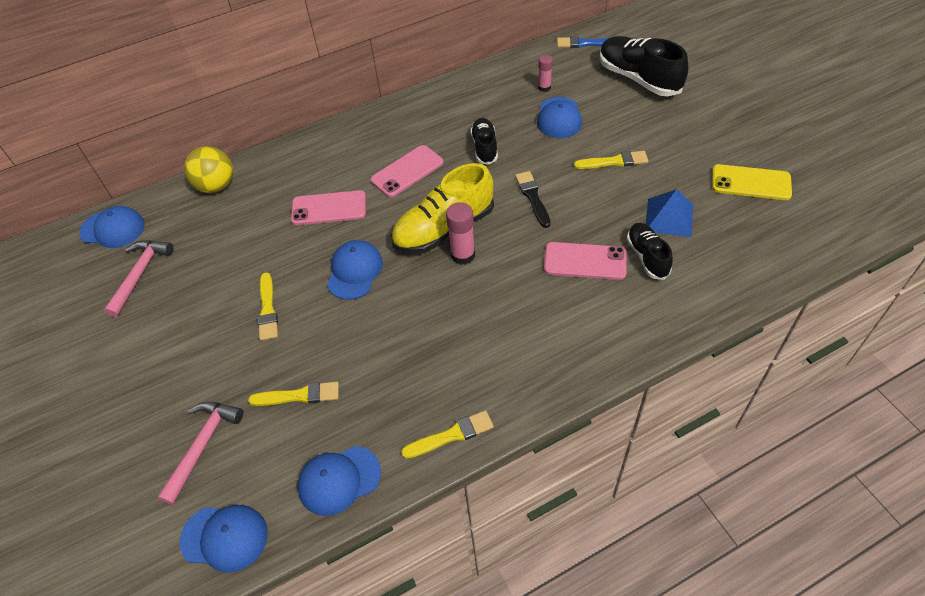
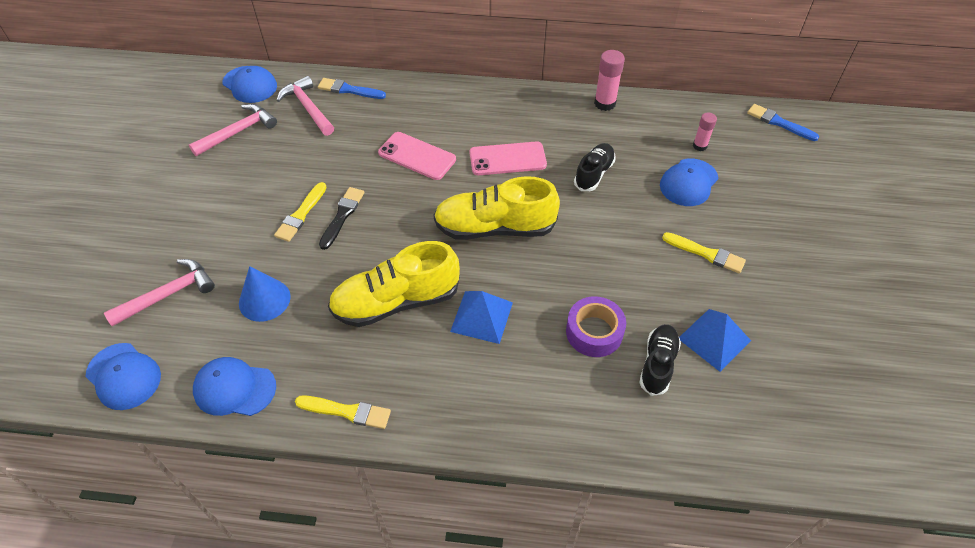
camera: 30 degrees right, 0 degrees up
(190, 220) = (308, 107): none -> pink hammer
(216, 186) = (349, 90): yellow ball -> blue brush
(299, 395) = (264, 300): yellow brush -> blue cone
(354, 271) = (391, 222): blue cap -> none
(415, 329) = (396, 302): none -> yellow shoe
(463, 255) = (490, 261): pink glue stick -> pink glue stick (605, 103)
(493, 300) = (482, 317): none -> blue pyramid
(532, 197) = (598, 244): black brush -> black brush (342, 216)
(585, 261) = (594, 332): pink phone -> purple tape
(638, 79) = (805, 185): black shoe -> none
(750, 183) = (834, 355): yellow phone -> none

